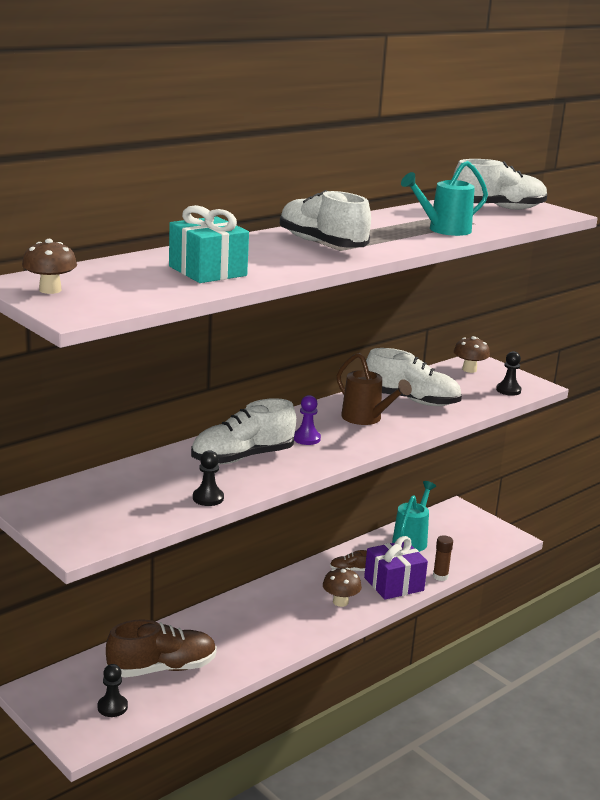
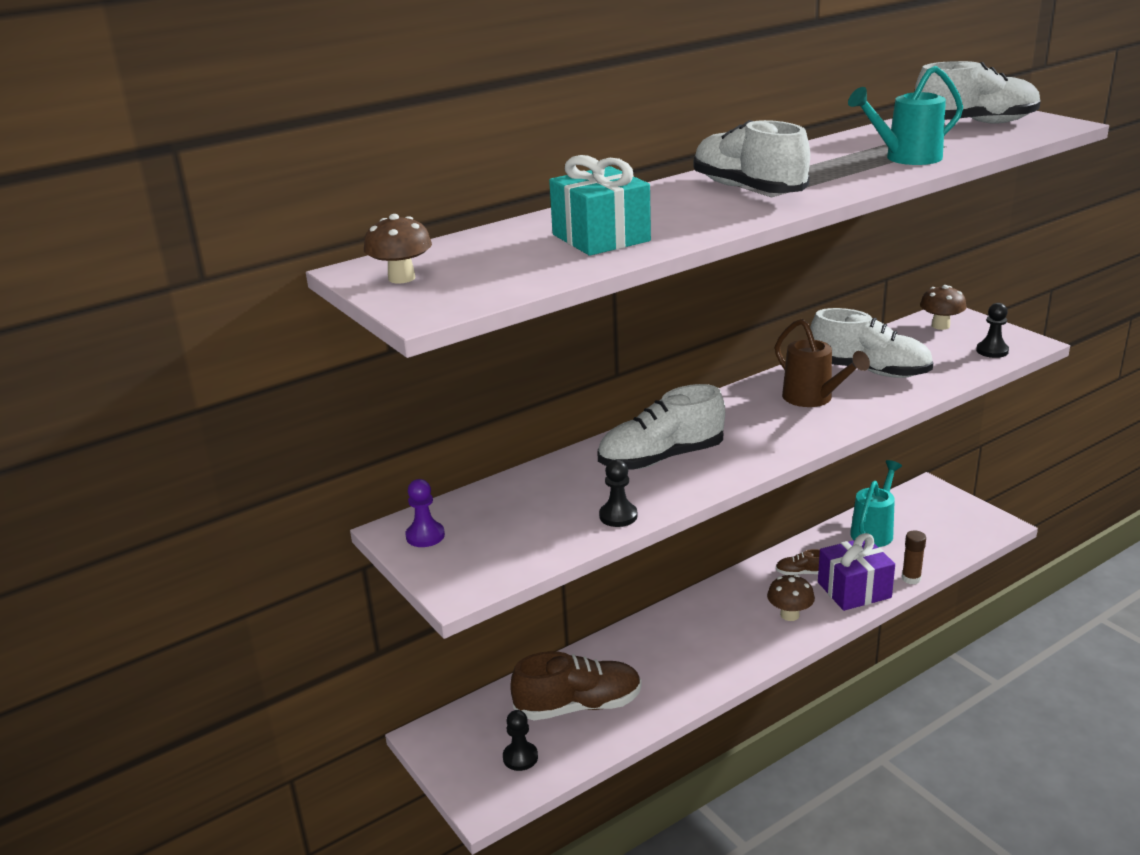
camera: 10 degrees right, 5 degrees up
(306, 438) = (739, 429): purple pawn -> purple pawn (425, 536)

